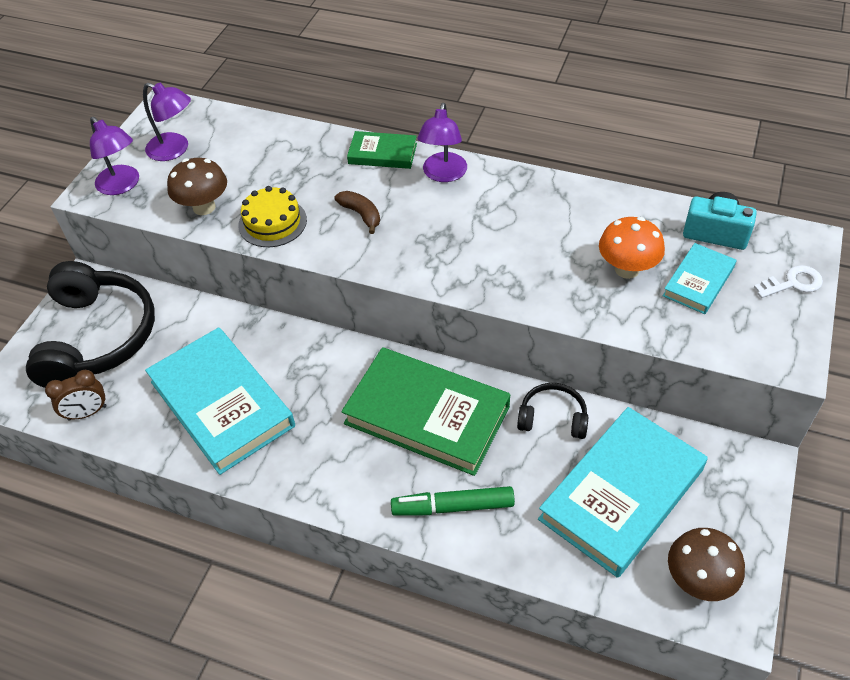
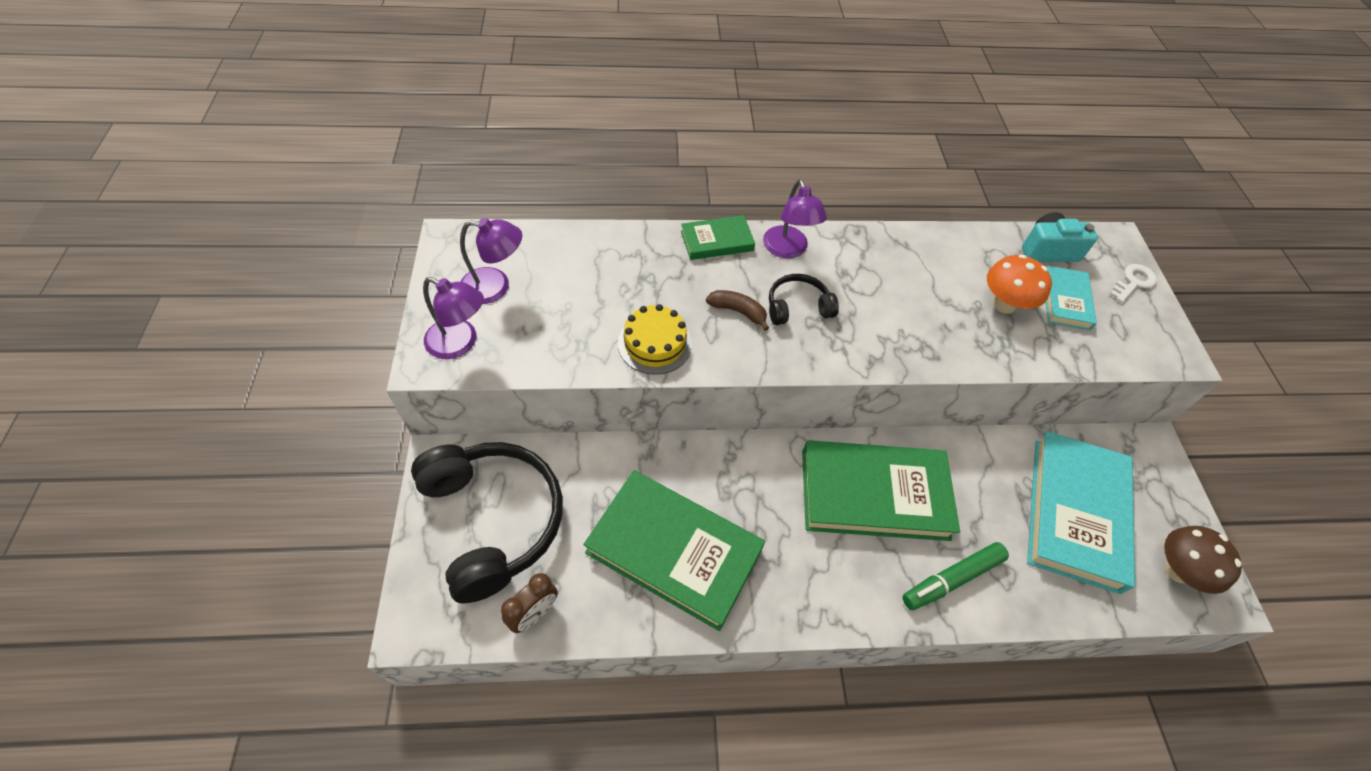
camera: 30 degrees left, 5 degrees up
(204, 207) = (570, 345): brown mushroom -> none
(222, 404) = (674, 551): turquoise book -> green book
(552, 418) = (979, 460): black headphones -> black headphones (797, 307)

